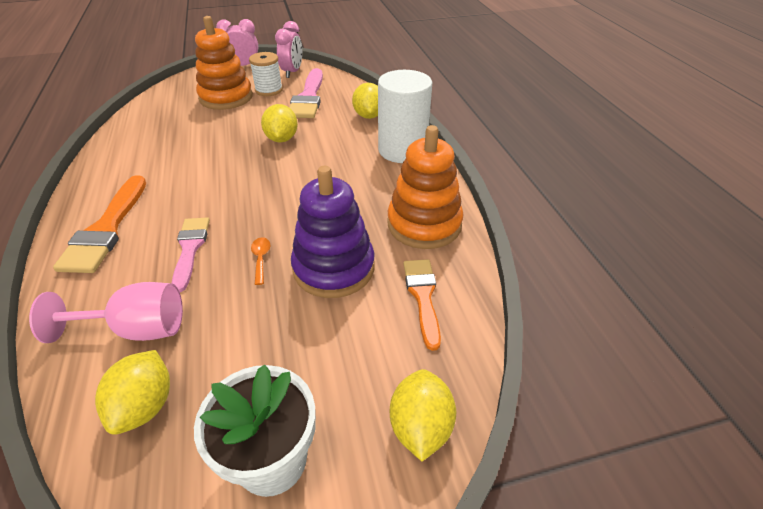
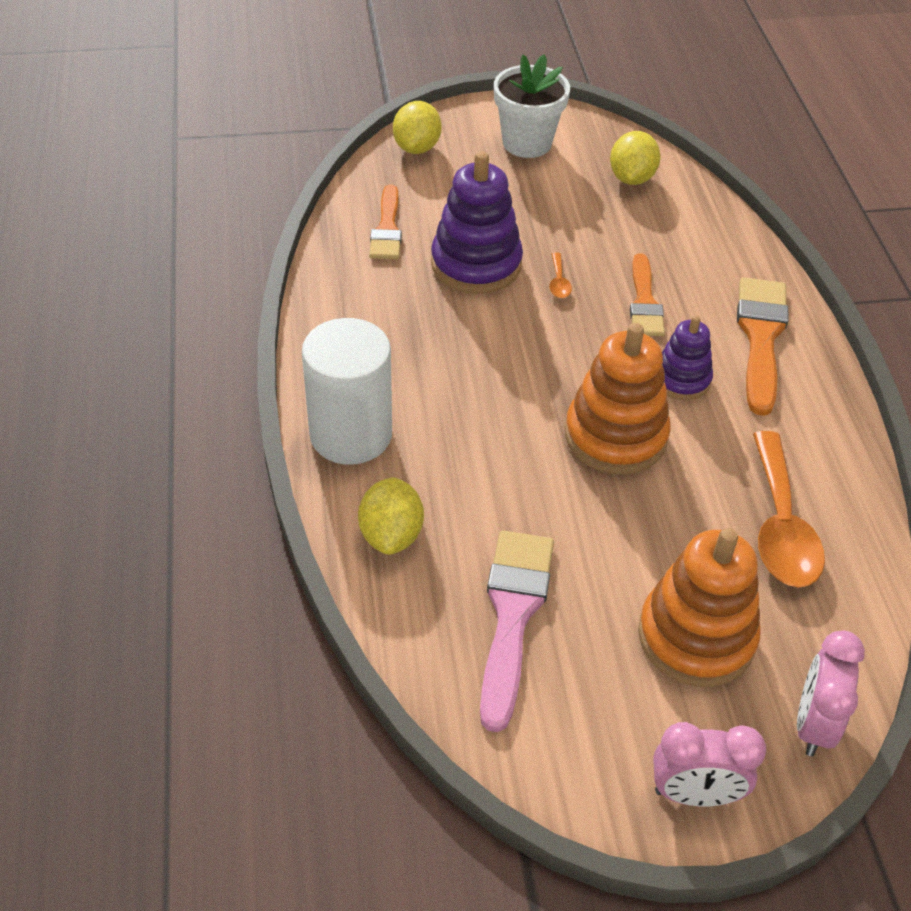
camera: 175 degrees left, 5 degrees up
(136, 329) = (665, 229): pink goblet -> none
(162, 133) = (781, 526): none -> orange spoon
(185, 195) = (681, 379): none -> purple stacking toy
(190, 249) = (644, 302): pink brush -> orange brush
(269, 90) = (605, 657): white spool -> none
(282, 139) = (557, 485): yellow lemon -> none
(292, 72) = (557, 741): pink clock -> pink clock (813, 724)
(424, 224) = (359, 303): orange stacking toy -> orange stacking toy (615, 436)

